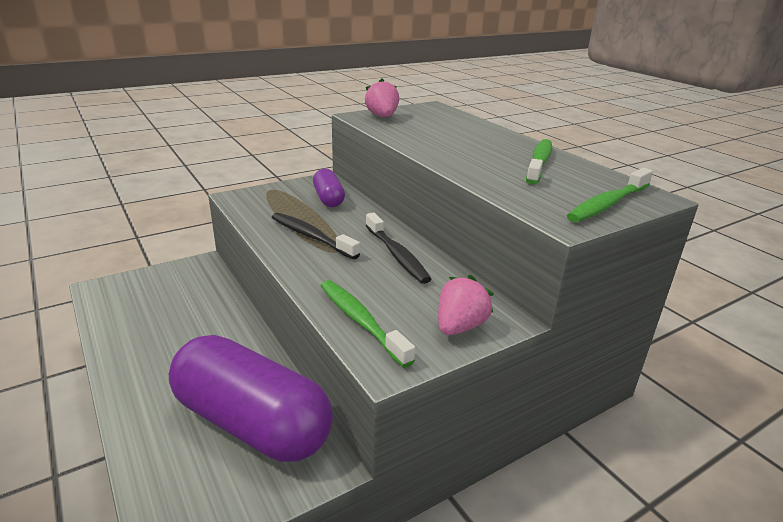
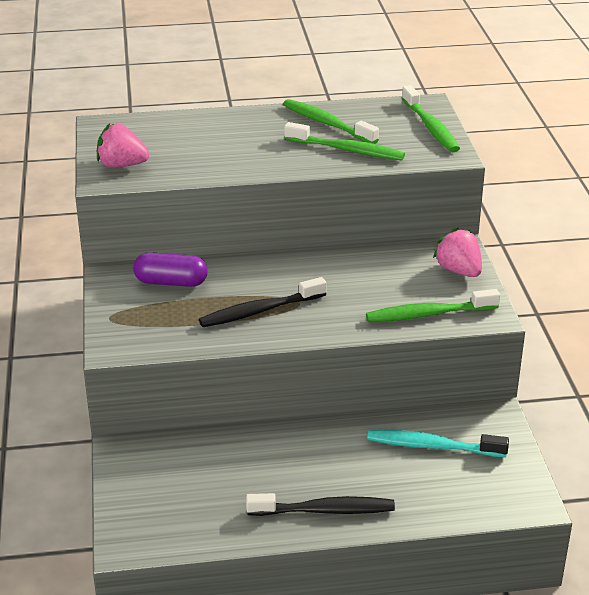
camera: 65 degrees left, 5 degrees up
(252, 423) = (432, 446): purple capsule -> turquoise toothbrush
(397, 255) = (330, 270): black toothbrush -> black toothbrush (325, 510)
(503, 175) = (347, 150): none -> green toothbrush

